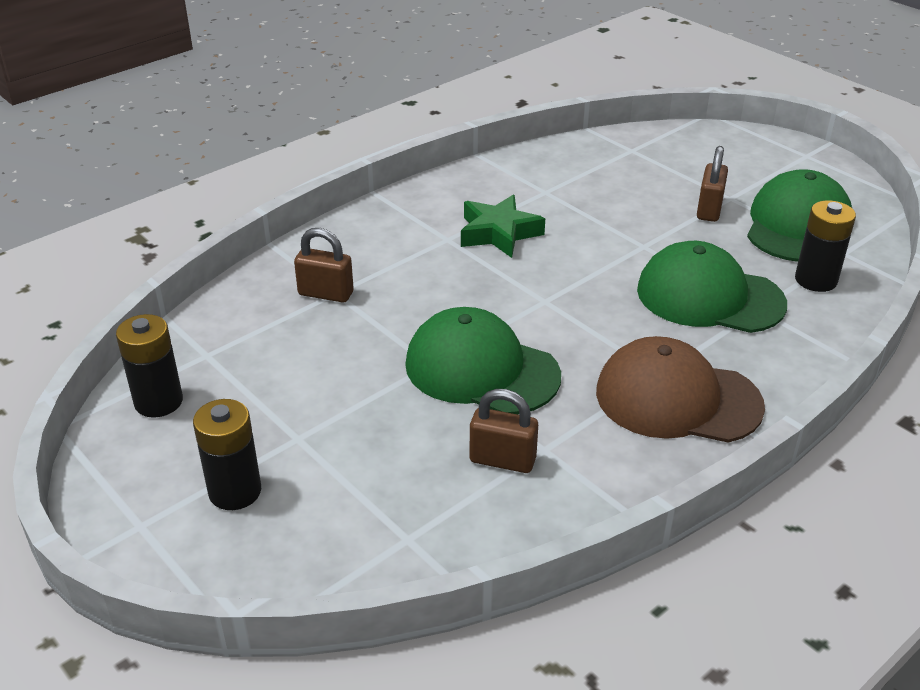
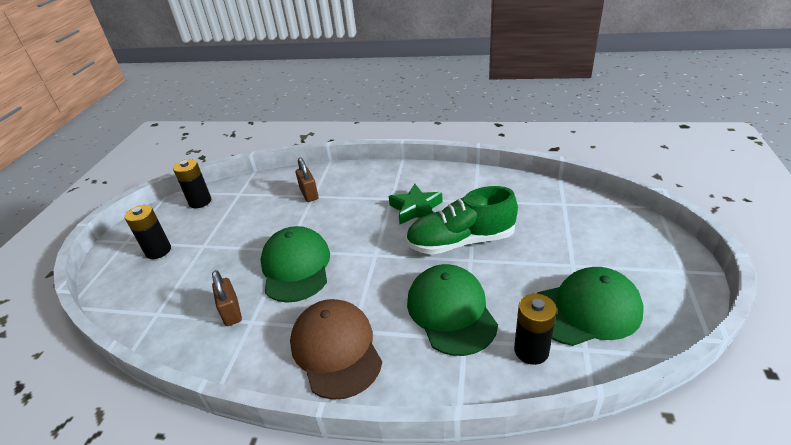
camera: 55 degrees right, 0 degrees up
(605, 236) = (460, 241): none -> green shoe
(709, 210) = (545, 264): brown padlock -> none

